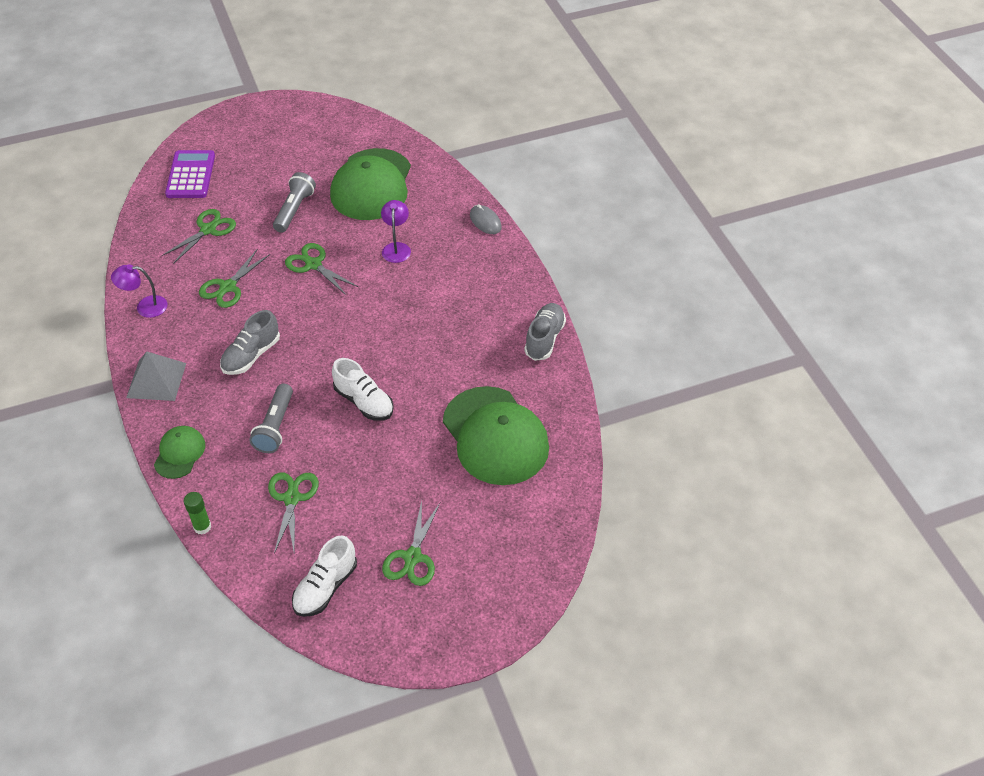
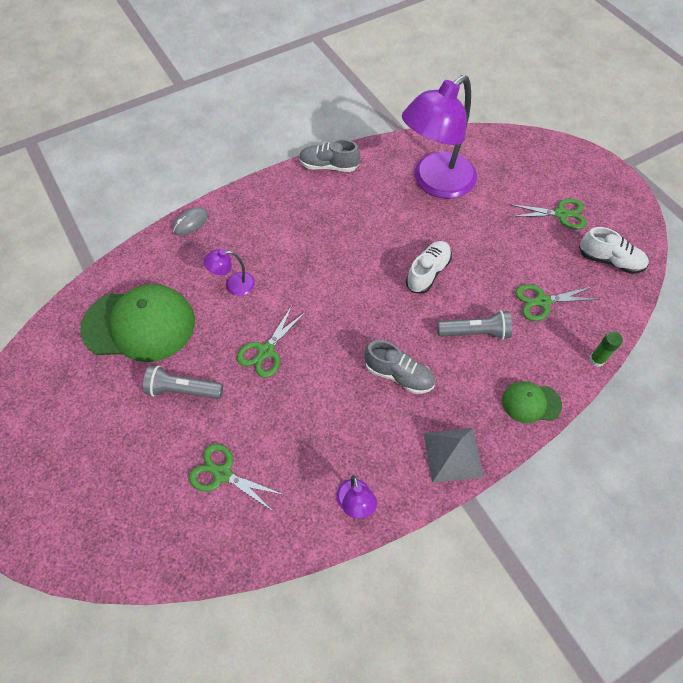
camera: 100 degrees left, 10 degrees up
(190, 175) = (123, 528): purple calculator -> none
(228, 287) = (311, 424): green scissors -> none
(495, 436) = (435, 183): green cap -> purple lamp

